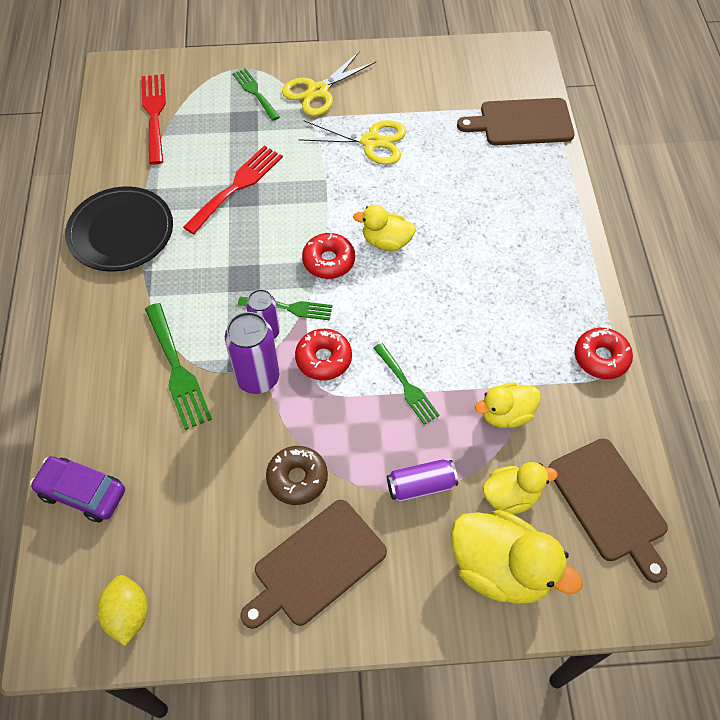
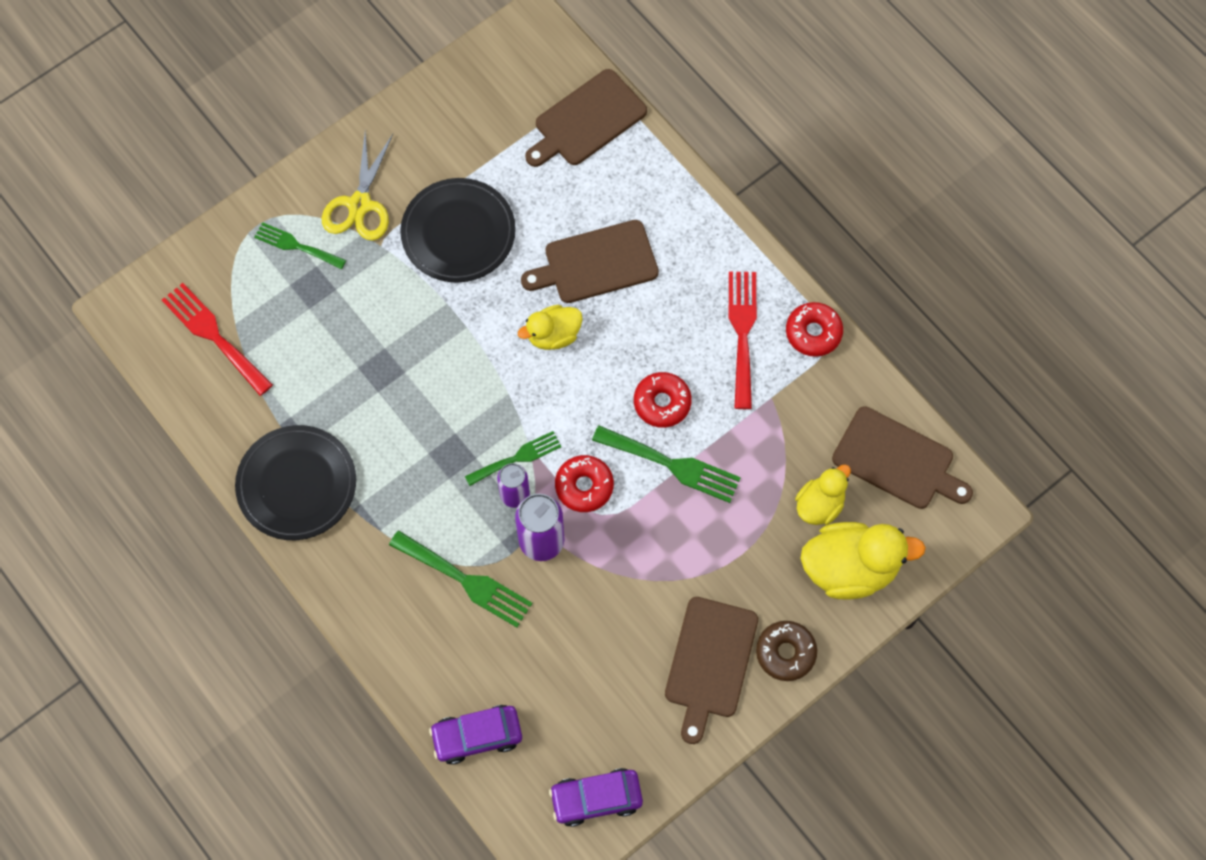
camera: 35 degrees left, 10 degrees up
(128, 614) = (596, 799): yellow lemon -> purple car
(237, 186) = (367, 364): red fork -> red fork (742, 332)
(297, 478) = (642, 604): brown donut -> brown donut (785, 653)
(328, 261) = (516, 389): red donut -> red donut (662, 403)
(371, 142) = (458, 233): yellow scissors -> black plate
(407, 386) = (672, 465): green fork -> green fork, size x1.51
(421, 485) = (744, 543): purple can -> none
(457, 213) = (596, 263): none -> brown cutting board
(505, 414) = (769, 436): yellow duck -> none

